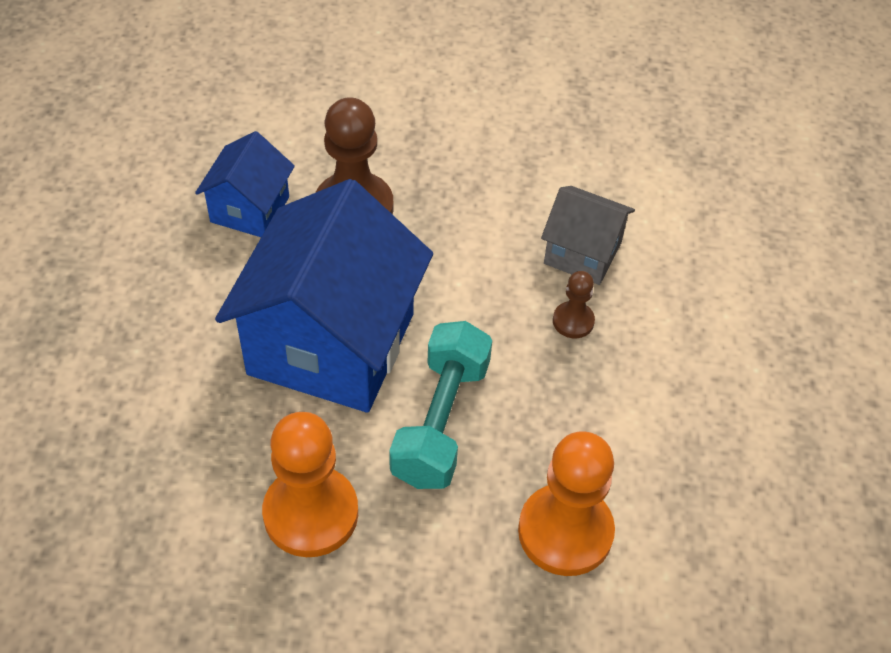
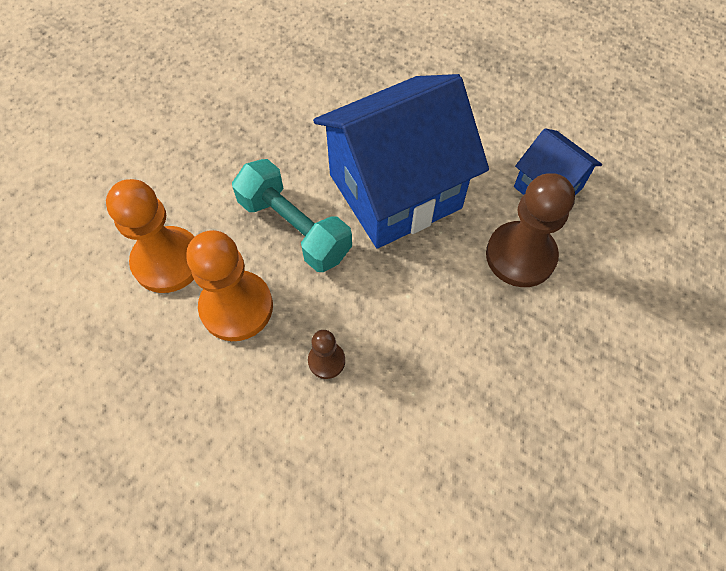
camera: 120 degrees right, 10 degrees up
(311, 513) = (275, 134): orange pawn -> orange pawn (236, 307)
(331, 343) = (395, 191): blue house -> blue house turned 75 degrees counterclockwise
(582, 253) = (391, 408): grey house -> none

